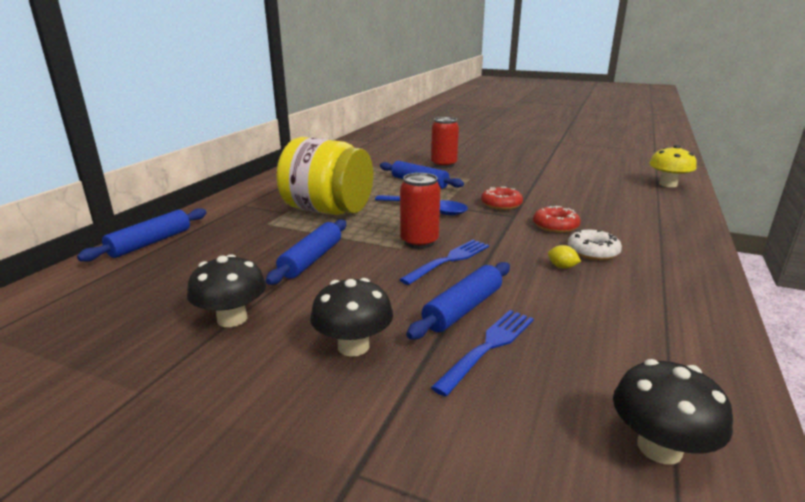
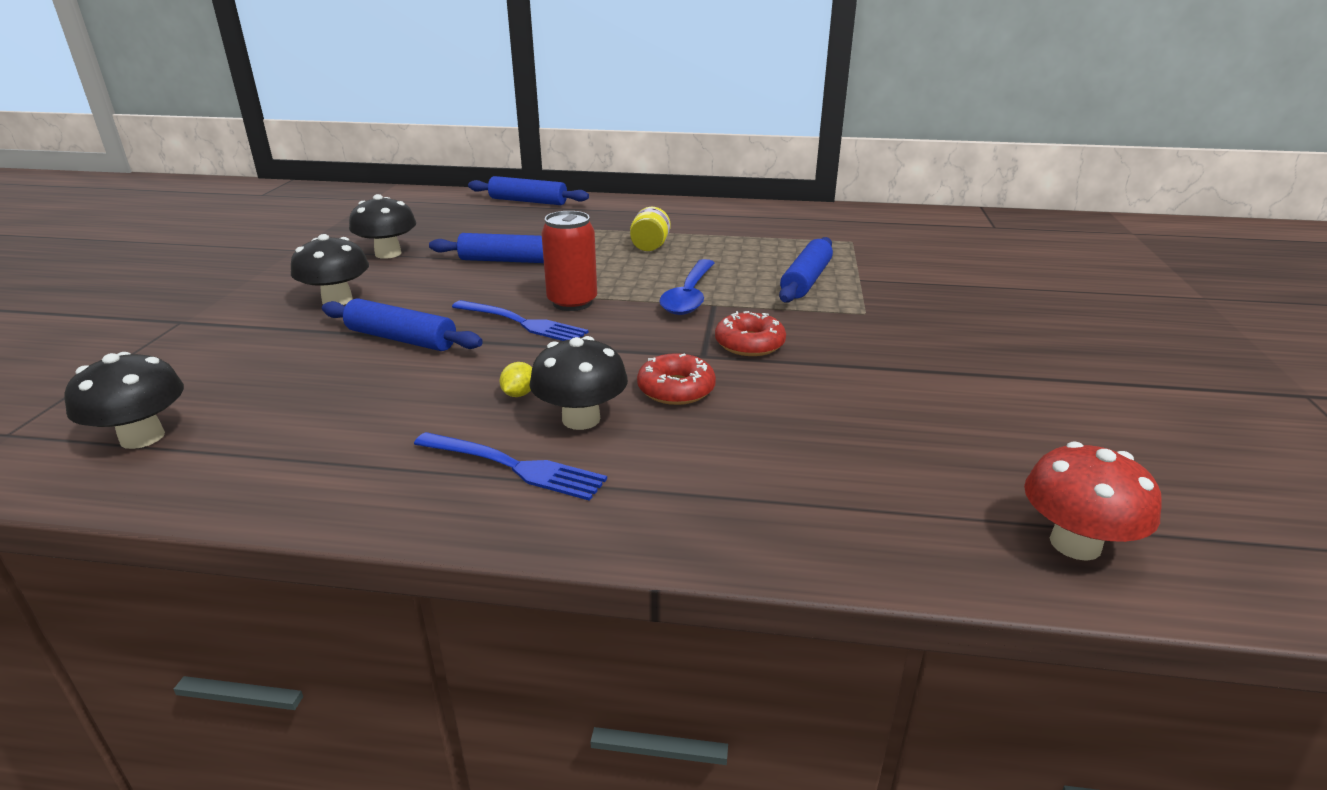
camera: 75 degrees right, 5 degrees up
(328, 210) = (650, 247): yellow jar -> yellow jar, size x0.41
(443, 165) = (922, 288): red can -> none
(488, 347) = (324, 355): blue fork -> blue fork (514, 466)
(593, 251) = (581, 419): white donut -> black mushroom
(668, 184) = (1075, 544): yellow mushroom -> red mushroom

